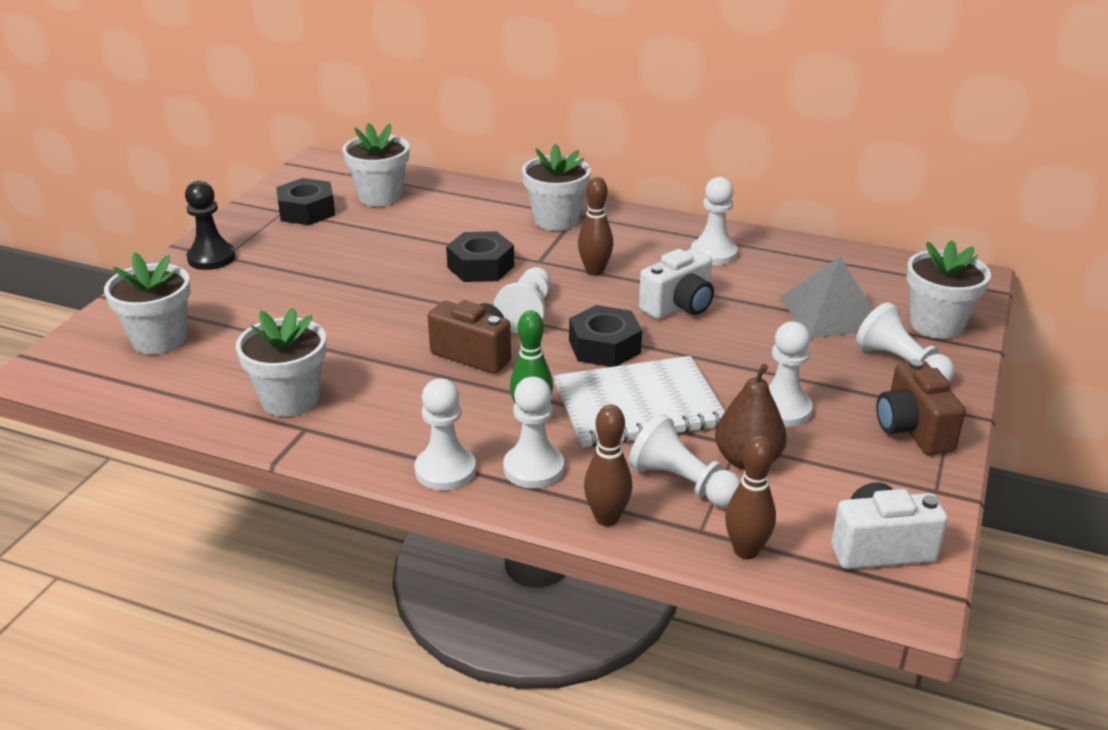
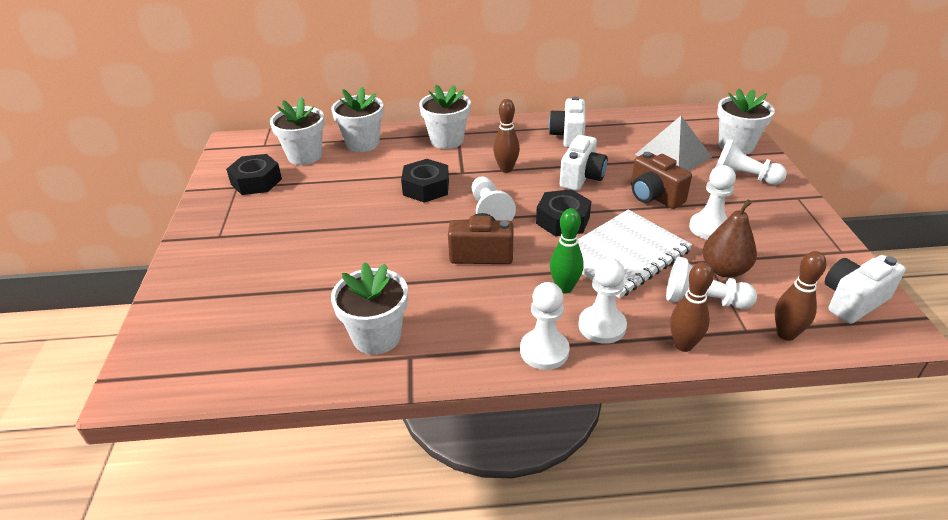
camera: 25 degrees left, 5 degrees up
(159, 339) = (221, 323): white flower pot -> white flower pot (362, 143)
(211, 258) = (208, 240): black pawn -> none
(713, 253) = (568, 136): white pawn -> white camera
(913, 430) = (791, 216): brown camera -> brown camera (654, 196)

